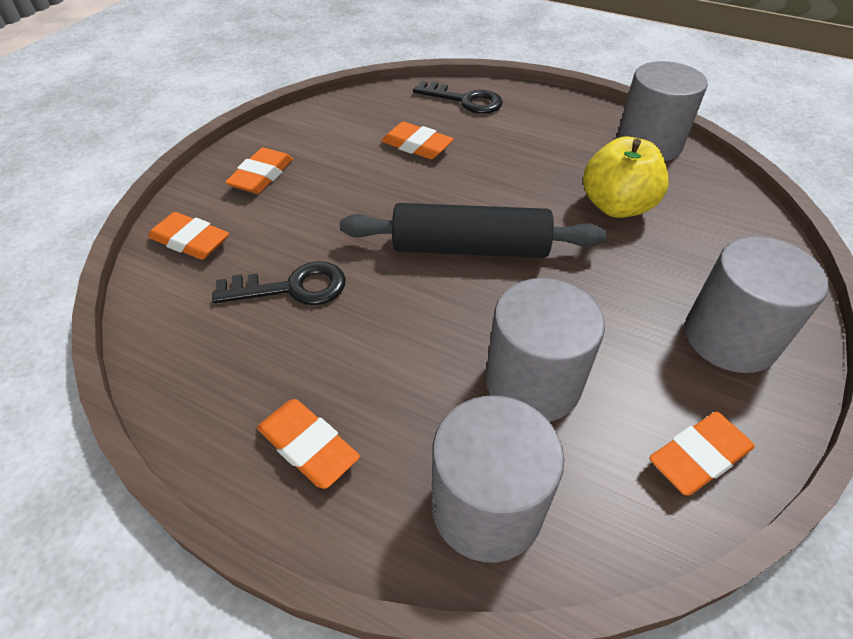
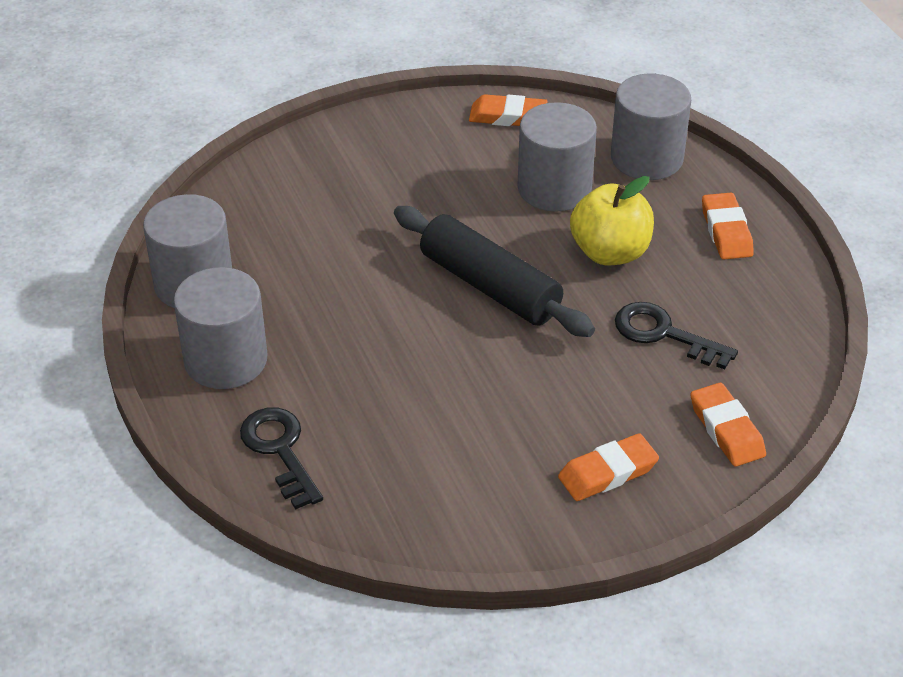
camera: 140 degrees left, 5 degrees down
(417, 146) = (411, 417): orange eraser -> none
(616, 206) = (324, 251): yellow apple -> yellow apple (610, 252)
(730, 337) = (398, 142): grey cylinder -> grey cylinder (226, 360)

